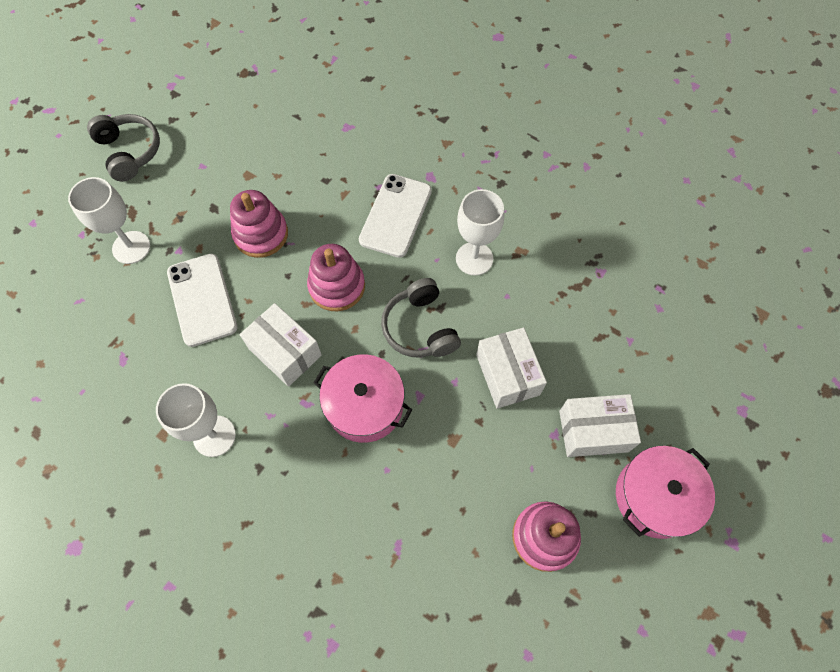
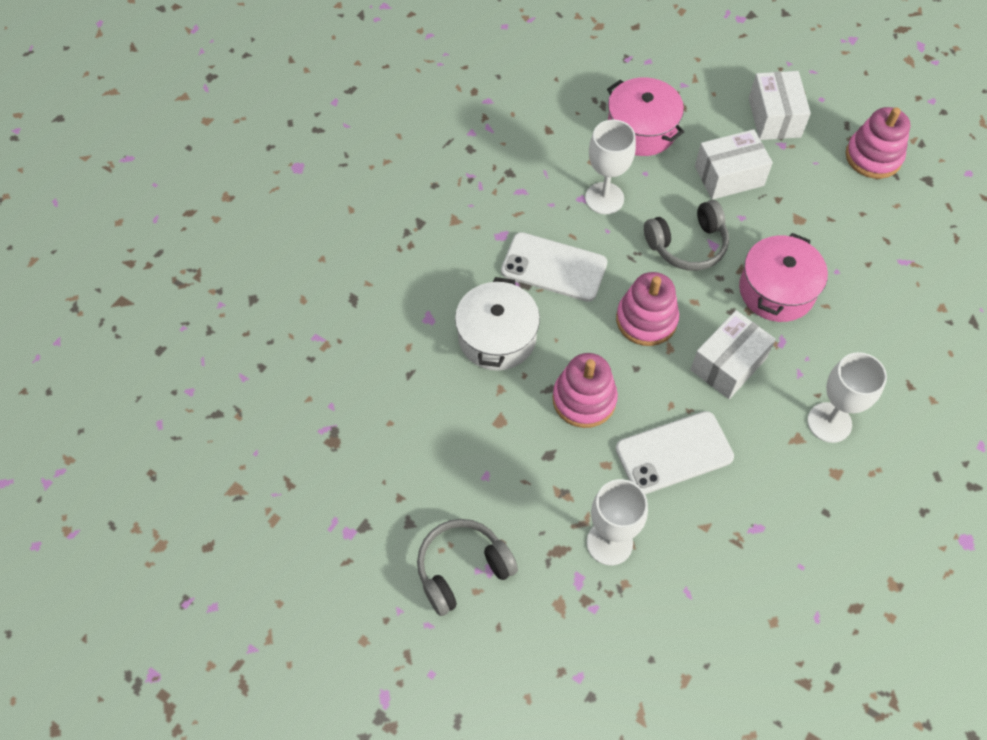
camera: 90 degrees left, 5 degrees down
(326, 173) = (497, 337): none -> white pot
(655, 496) = (825, 82): pink pot -> pink pot (641, 130)

